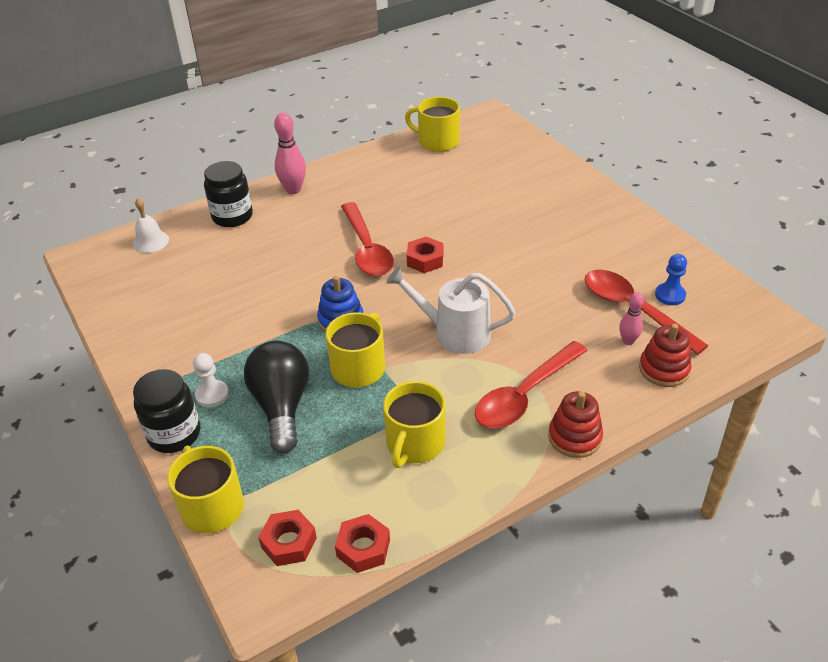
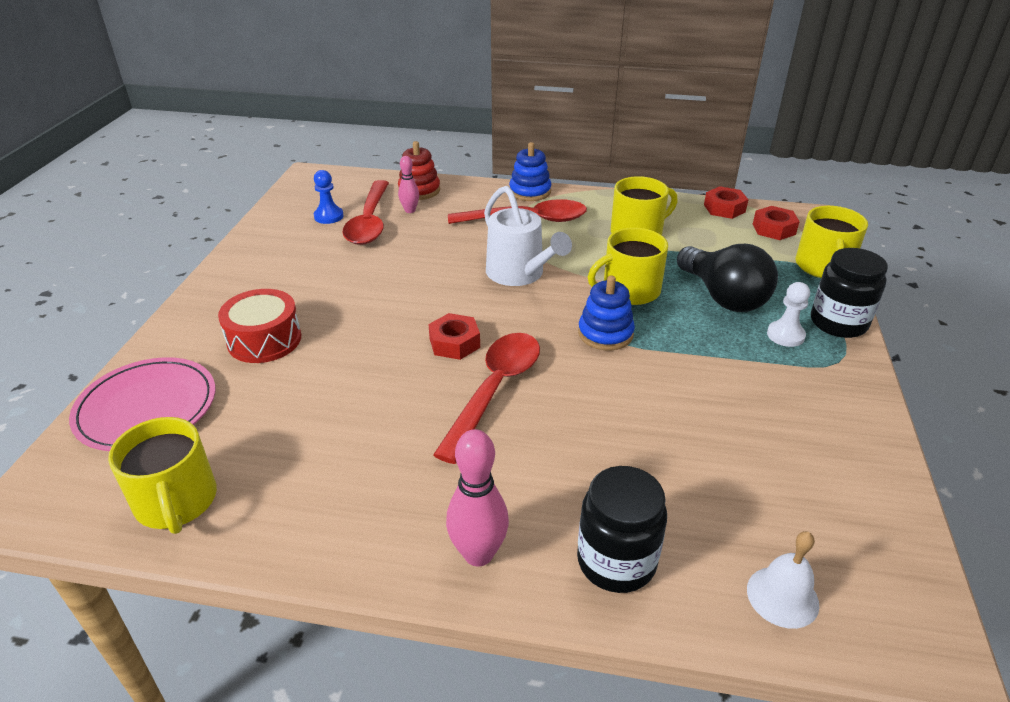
camera: 140 degrees left, 5 degrees down
(281, 406) = (723, 297): black light bulb -> black light bulb turned 60 degrees counterclockwise
(516, 153) = (146, 408): none -> pink plate
(528, 202) = (264, 340): none -> red drum
(574, 437) = (530, 191): red stacking toy -> blue stacking toy

